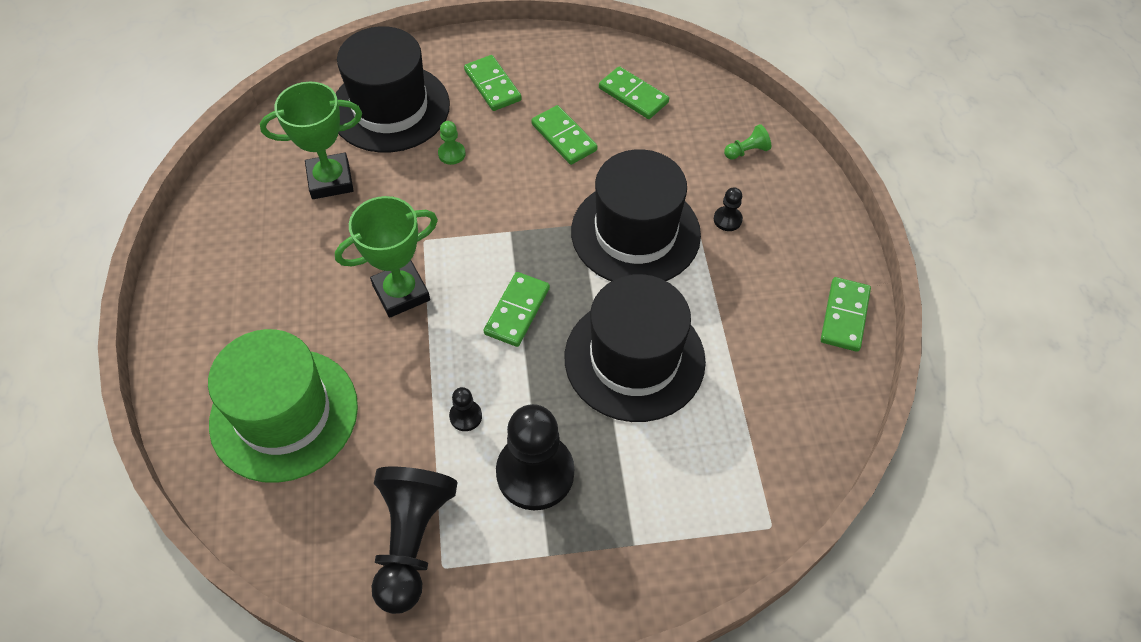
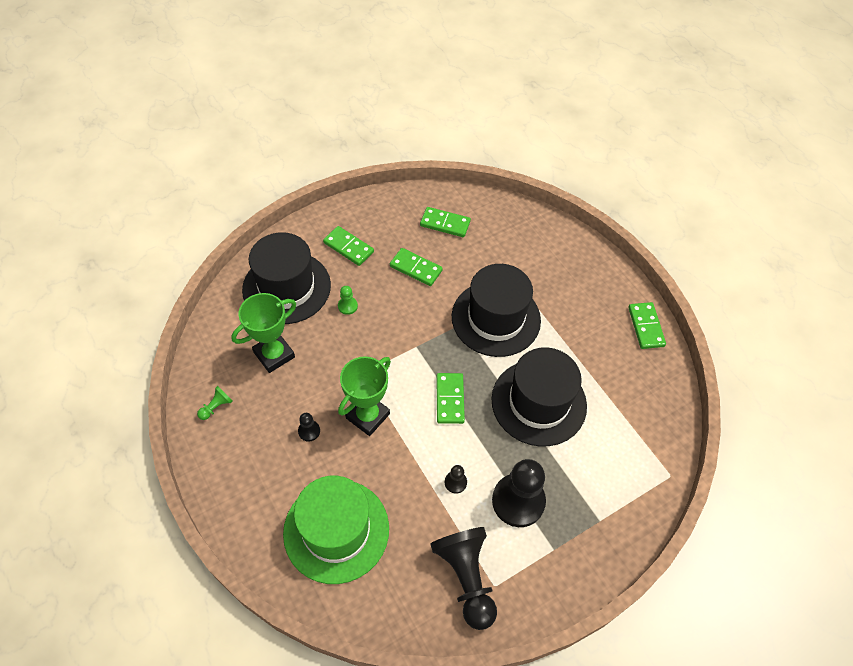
camera: 25 degrees left, 0 degrees up
(727, 219) = (547, 289): black pawn -> black pawn (309, 431)
(746, 151) = (535, 238): green pawn -> green pawn (216, 407)

